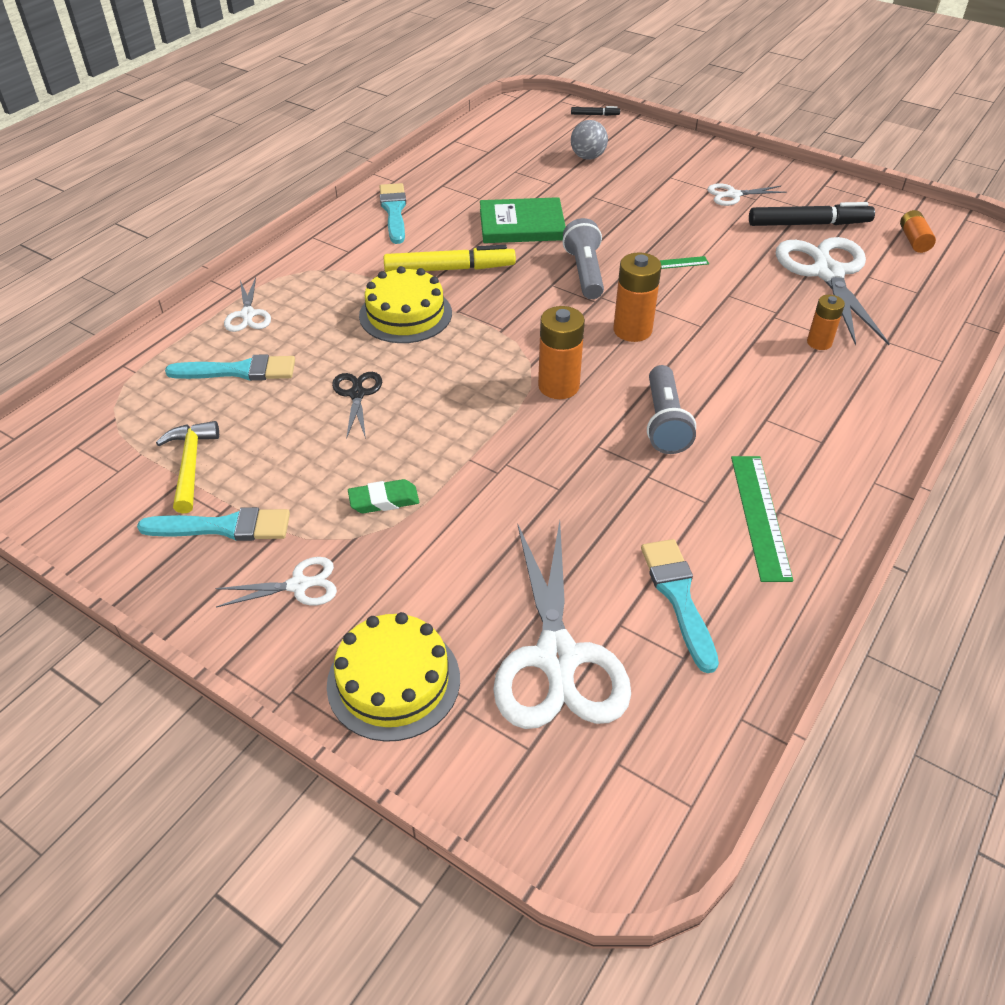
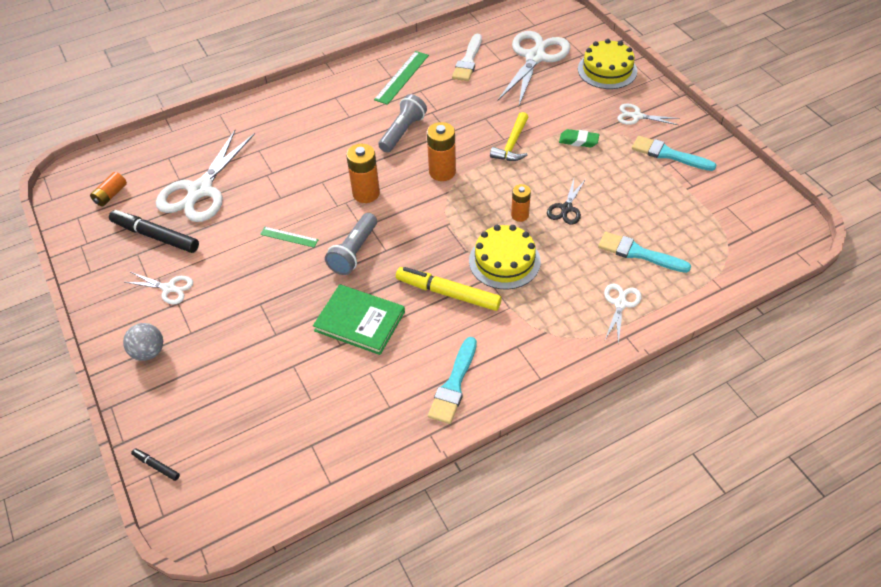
camera: 150 degrees left, 5 degrees up
(191, 465) = (681, 195): yellow hammer -> yellow hammer (512, 144)
(588, 157) = (230, 392): grey ball -> grey ball (149, 352)
(678, 597) = (468, 61): turquoise brush -> white brush
(819, 342) = (268, 147): orange battery -> orange battery (520, 215)

